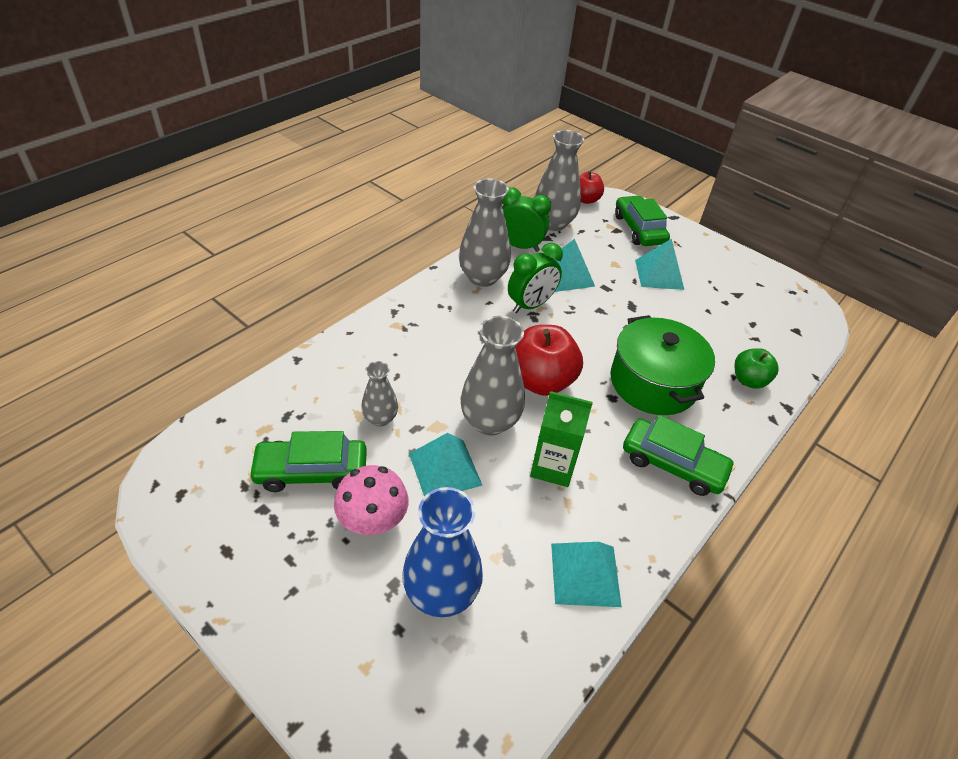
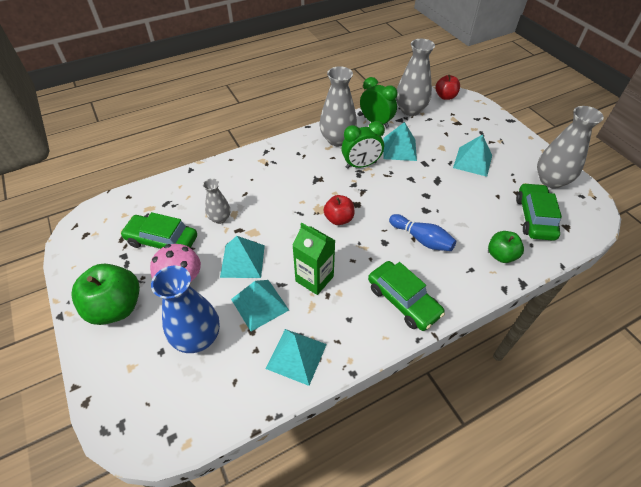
camera: 25 degrees right, 5 degrees up
(294, 588) = (116, 307): none -> green apple
(490, 421) = (288, 237): grey vase -> grey vase (551, 180)
(500, 521) = (259, 304): none -> turquoise pyramid
(541, 381) = (339, 219): red apple -> red apple, size x0.59
(639, 229) = (476, 125): green car -> green car (534, 217)
(653, 383) = (421, 239): green pot -> blue bowling pin

